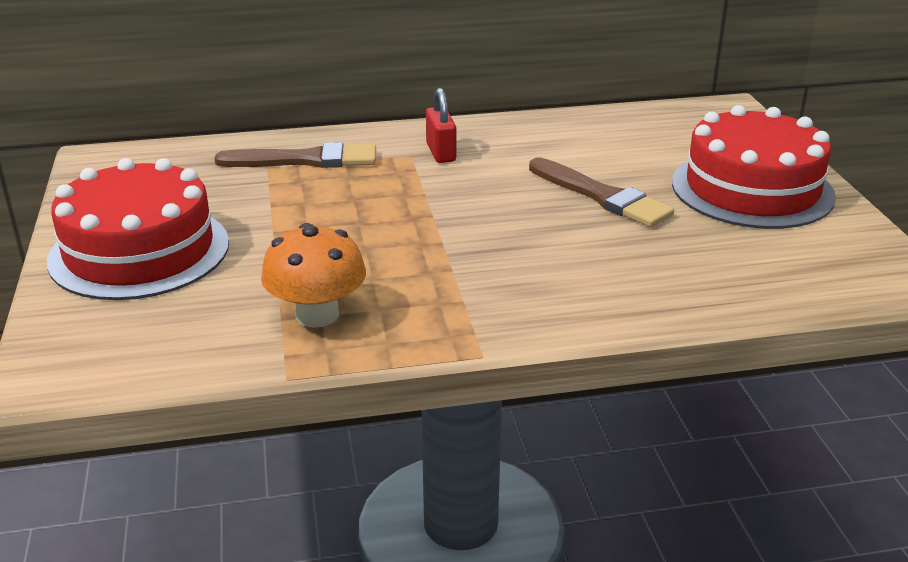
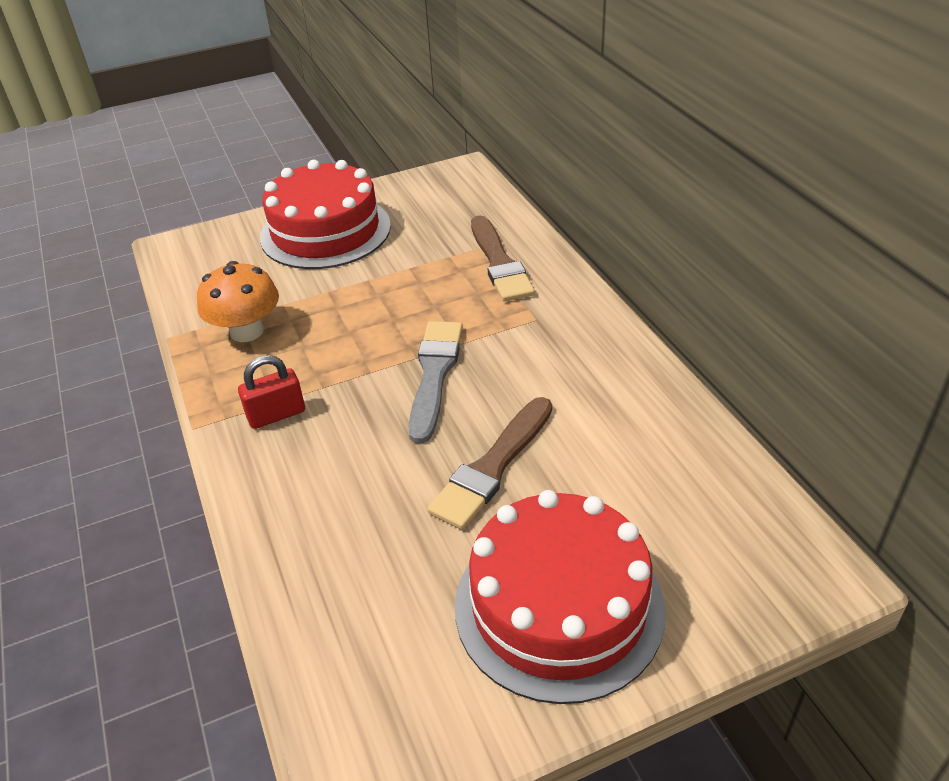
camera: 80 degrees right, 10 degrees up
(441, 153) = (549, 336): red padlock -> red padlock (276, 415)
(465, 209) = (434, 374): none -> grey brush

